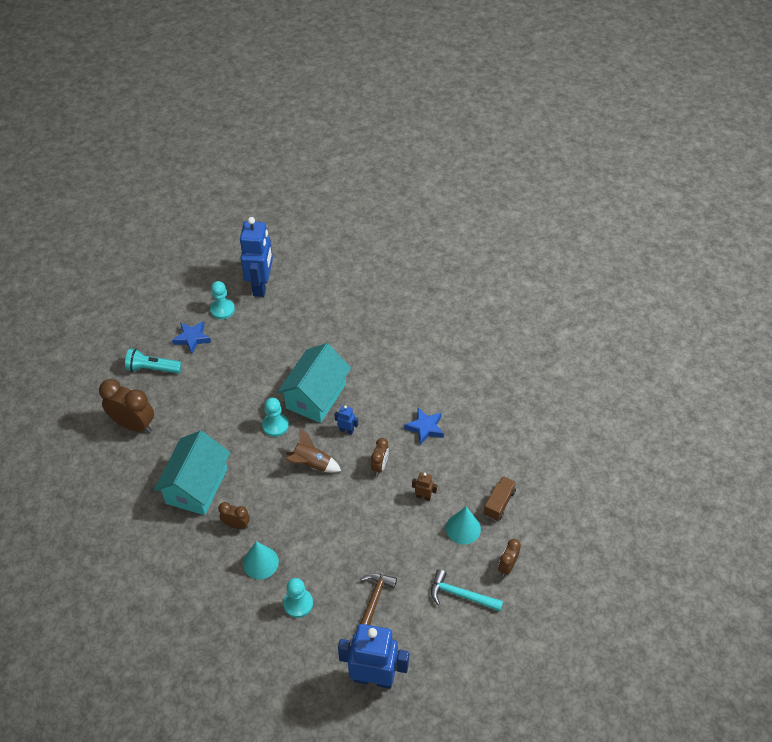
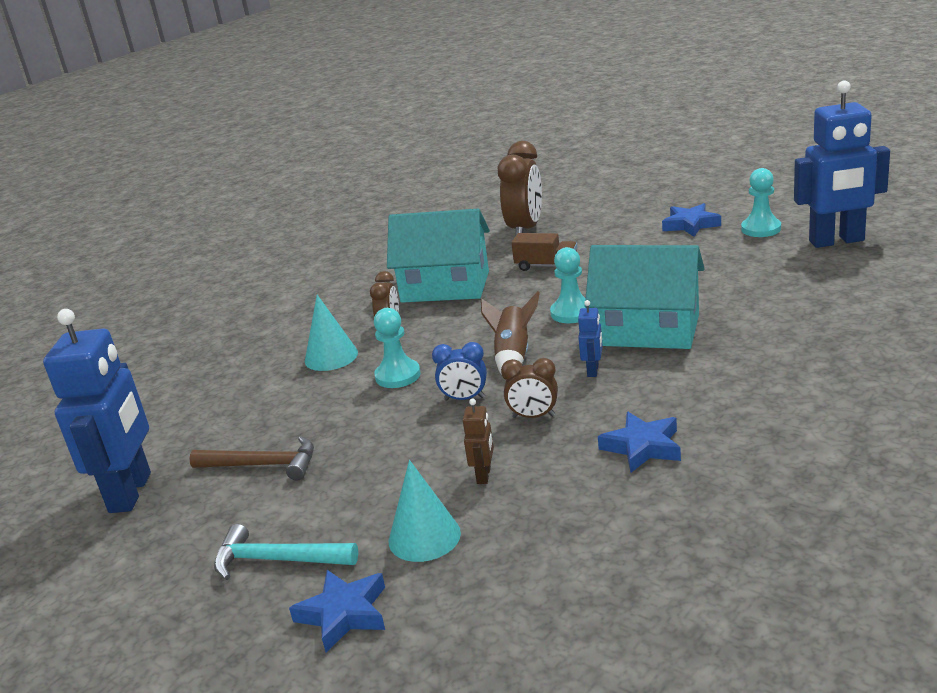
camera: 85 degrees right, 25 degrees down
(152, 368) = (620, 217): turquoise flashlight -> none
(298, 603) = (264, 400): turquoise pawn -> turquoise pawn (398, 376)
(347, 495) = (464, 399): none -> blue clock
(461, 595) = (277, 560): turquoise hammer -> turquoise hammer turned 90 degrees counterclockwise
(499, 503) = (496, 576): brown truck -> brown truck (546, 266)
(507, 566) = (344, 614): brown clock -> blue star

